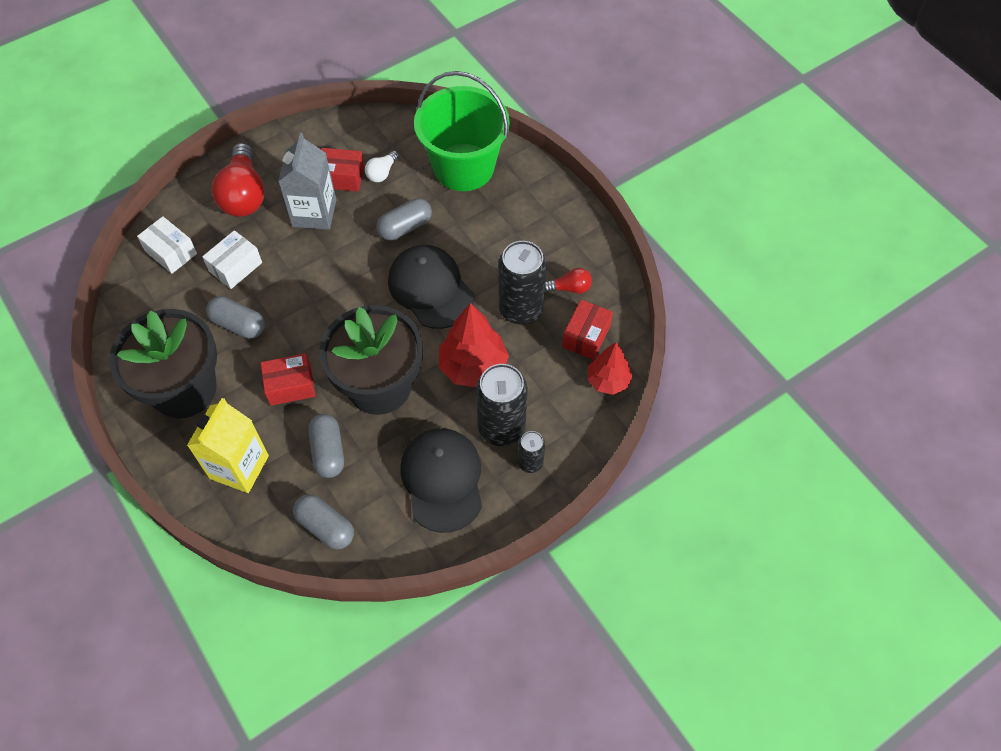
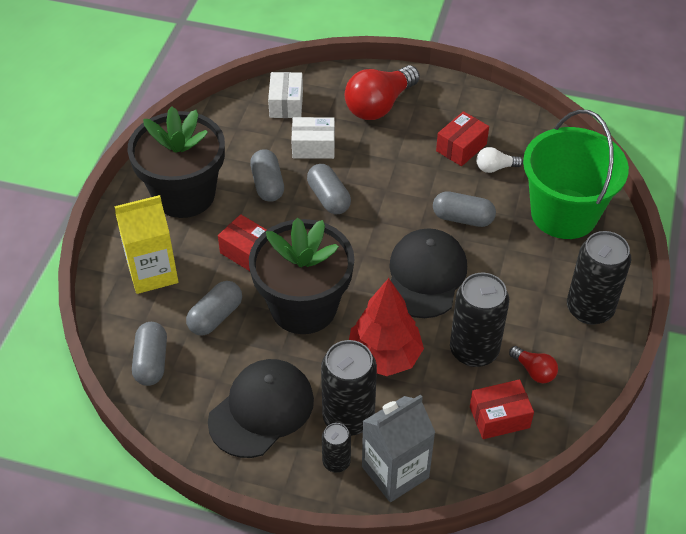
camera: 50 degrees right, 10 degrees down
(296, 294) = (328, 198): none -> grey capsule
(314, 213) = (410, 155): grey carton -> grey carton (395, 472)
(341, 177) = (461, 147): red box -> red box turned 75 degrees clockwise
(553, 217) = (589, 309): none -> black can
(608, 380) = (473, 465): red tree -> none

